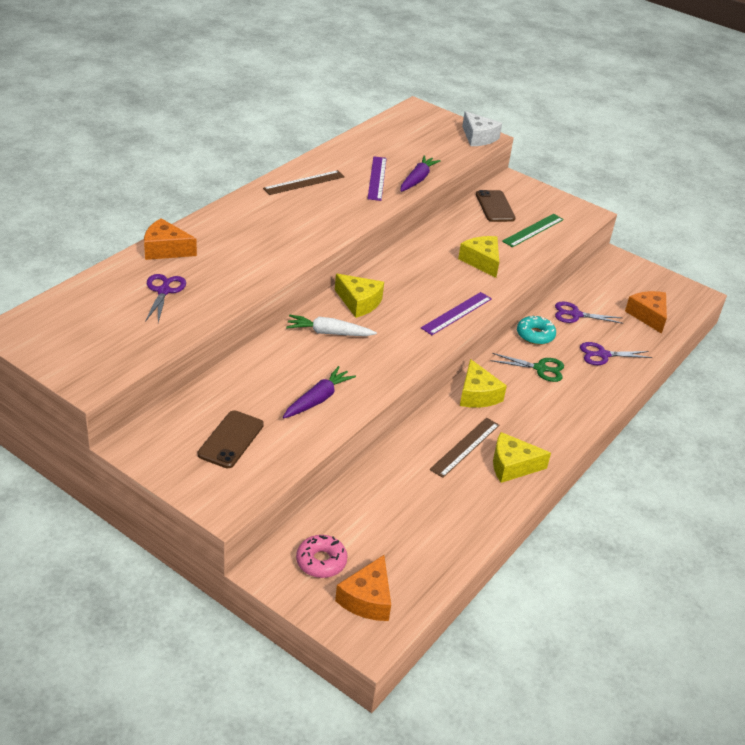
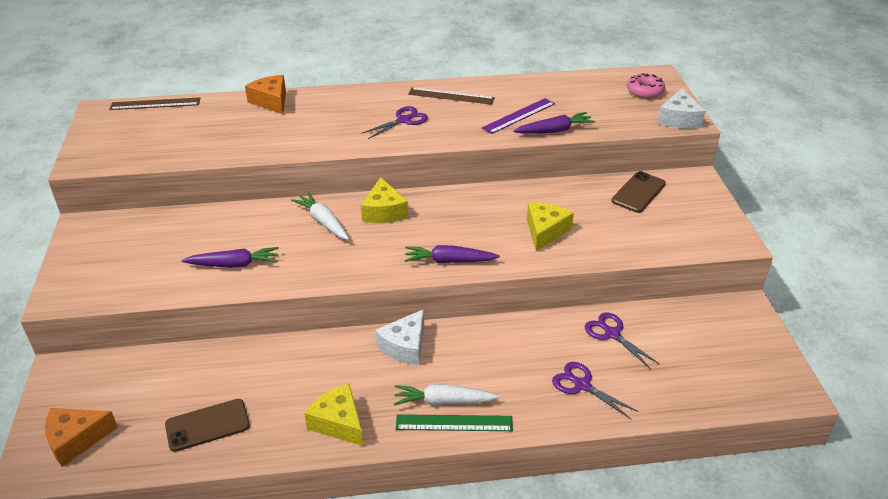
camera: 50 degrees right, 0 degrees up
(164, 291) = (221, 127): purple scissors -> purple scissors (403, 120)
(231, 439) = (136, 257): brown phone -> brown phone (207, 425)
(321, 561) = (96, 389): pink donut -> pink donut (645, 91)
(456, 313) = (449, 261): purple ruler -> purple carrot
(465, 447) = (326, 380): brown ruler -> brown ruler (155, 104)
(477, 395) = (405, 346): yellow cheese -> white cheese
(533, 230) = (645, 229): green ruler -> green ruler (454, 423)
(535, 335) = (540, 329): turquoise donut -> none
(540, 368) = (497, 359): green scissors -> none
(549, 412) = (443, 401): none -> white carrot
(648, 316) = (695, 379): orange cheese -> none

